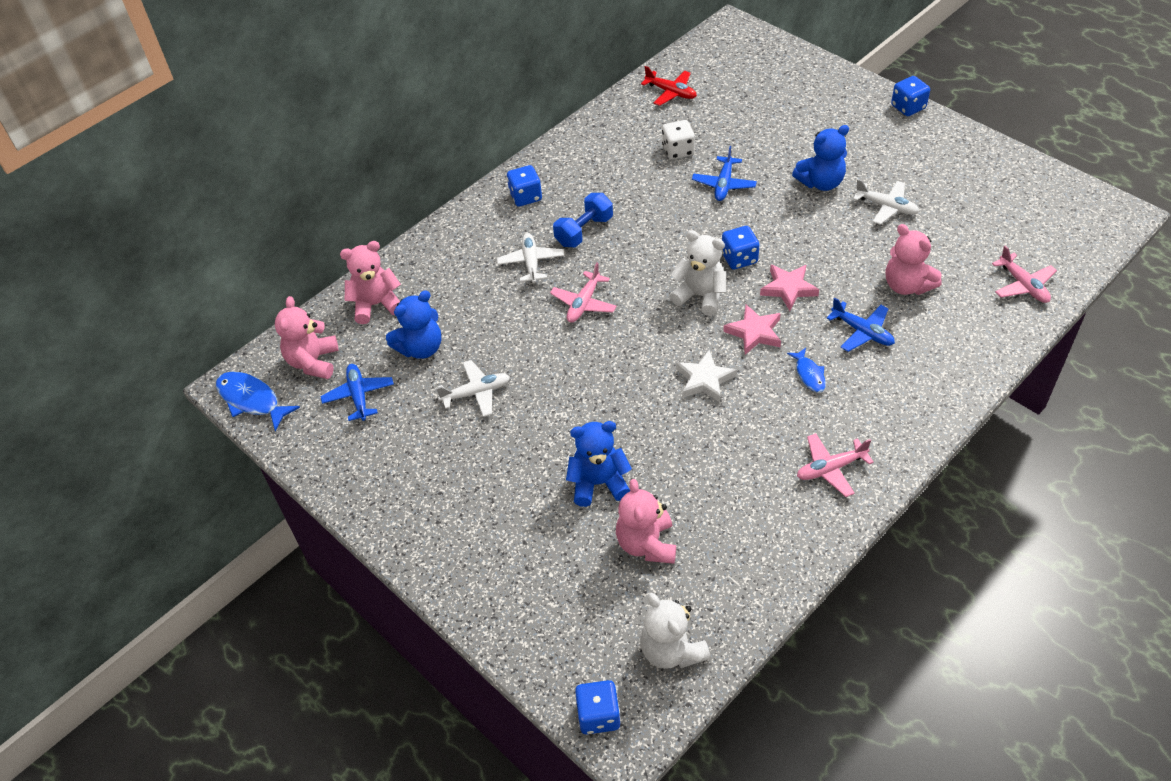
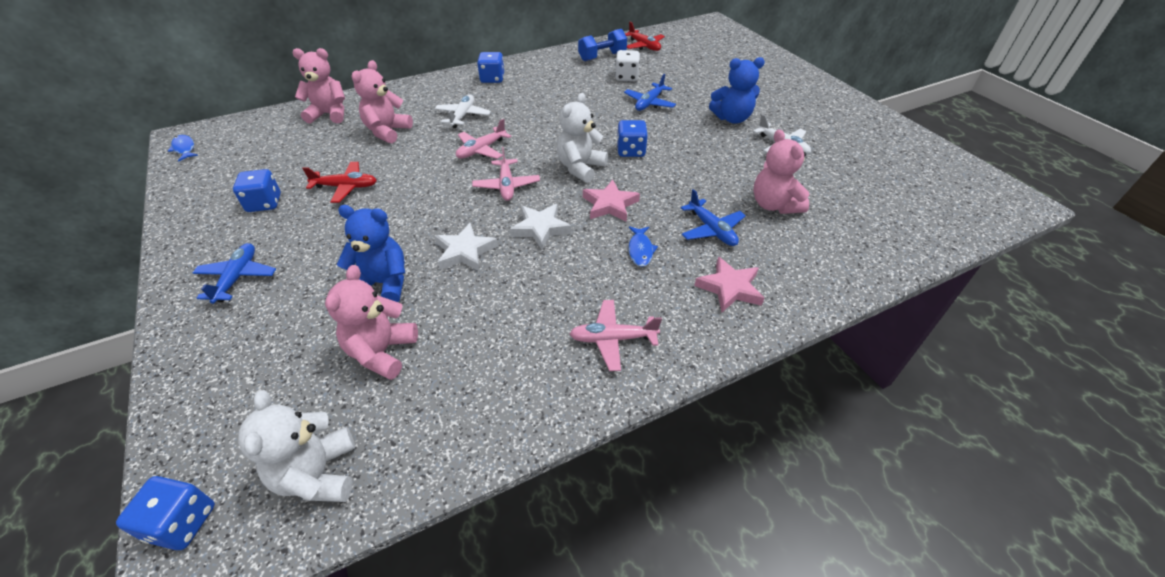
camera: 15 degrees right, 5 degrees down
(252, 400) = (184, 149): blue fish -> blue fish, size x0.59
(313, 362) = (251, 137): pink teddy bear -> pink teddy bear (387, 131)
(359, 396) = (259, 166): blue plane -> blue plane (237, 278)
(421, 348) = (334, 147): blue teddy bear -> none
(476, 393) = (346, 187): white plane -> red plane
(584, 231) = (518, 107): blue dumbbell -> blue dumbbell (602, 57)
(650, 427) = (465, 251): none -> white star
(700, 296) = (580, 168): white teddy bear -> white teddy bear turned 105 degrees counterclockwise
(788, 288) = (661, 181): pink star -> pink star (729, 288)
(908, 107) = (833, 89): blue dice -> blue dice (264, 203)
(1023, 285) = (895, 233): pink plane -> pink plane (506, 185)

